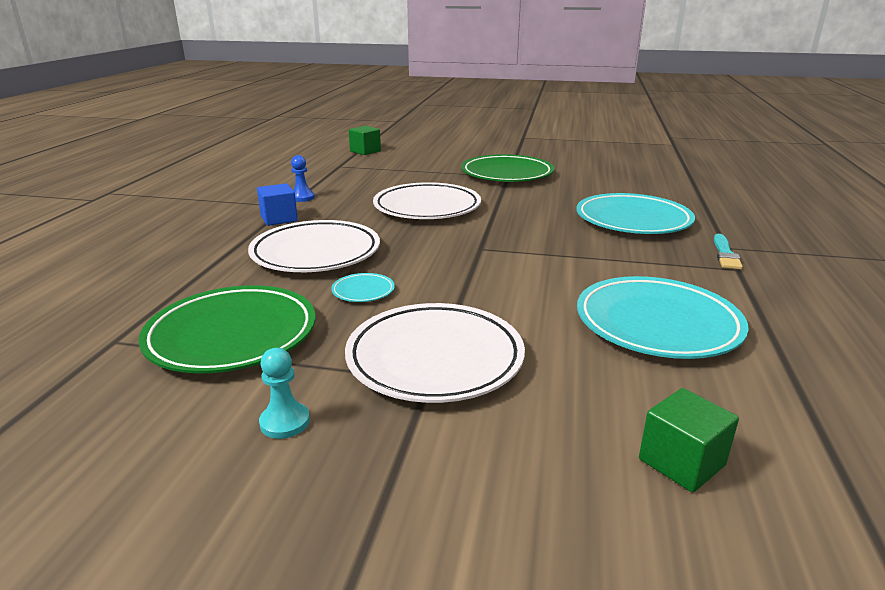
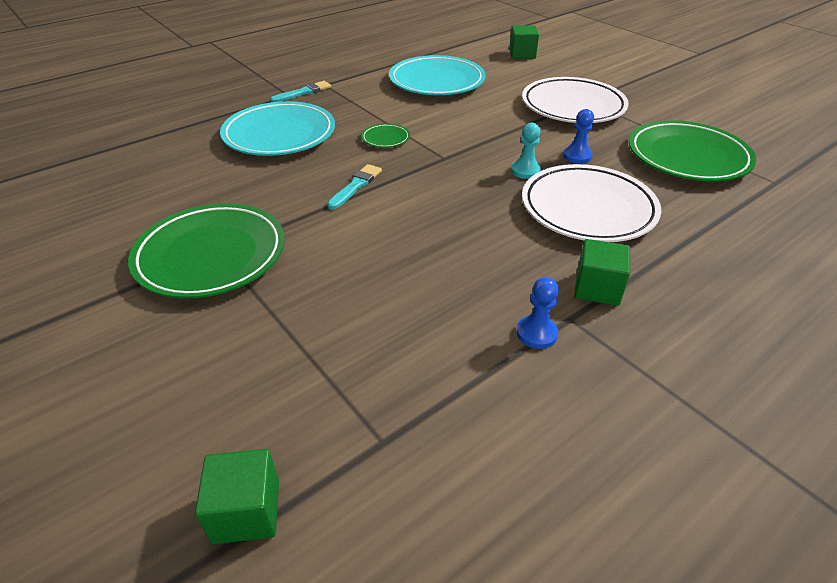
camera: 140 degrees left, 15 degrees up
(279, 219) = (597, 288): blue cube -> green cube
(285, 422) = (668, 108): turquoise pawn -> turquoise pawn (525, 171)
(363, 291) = (577, 156): turquoise plate -> blue pawn
(427, 207) = (410, 230): white plate -> none
(505, 214) = (356, 186): none -> turquoise brush
(555, 245) = (385, 138): none -> green plate

